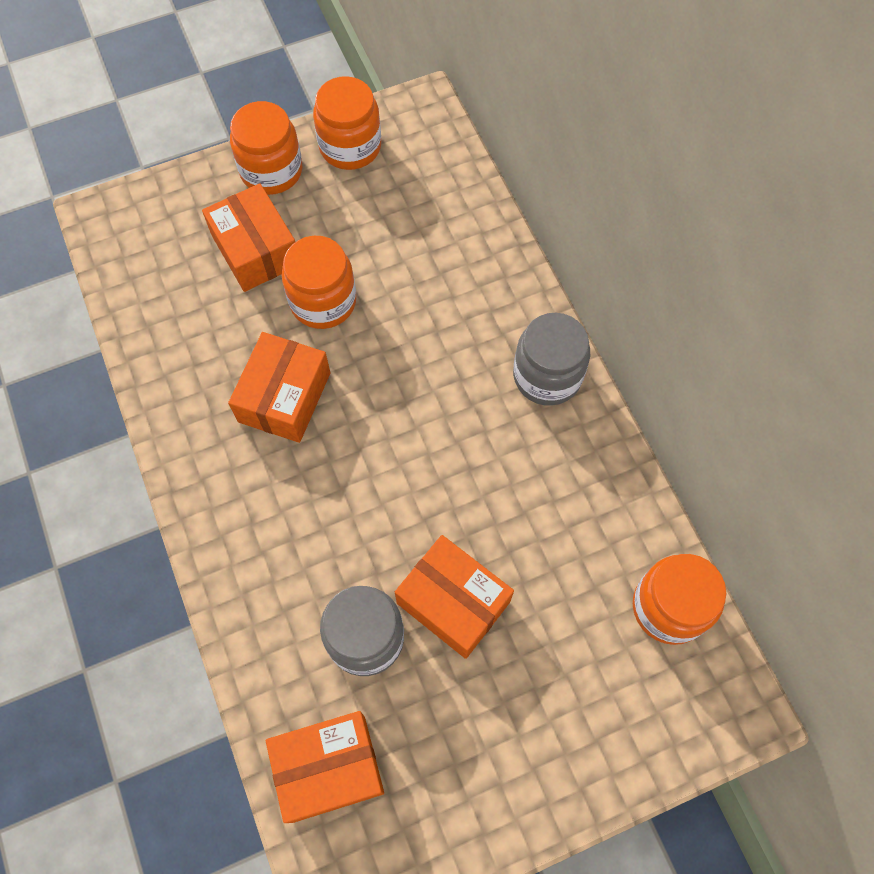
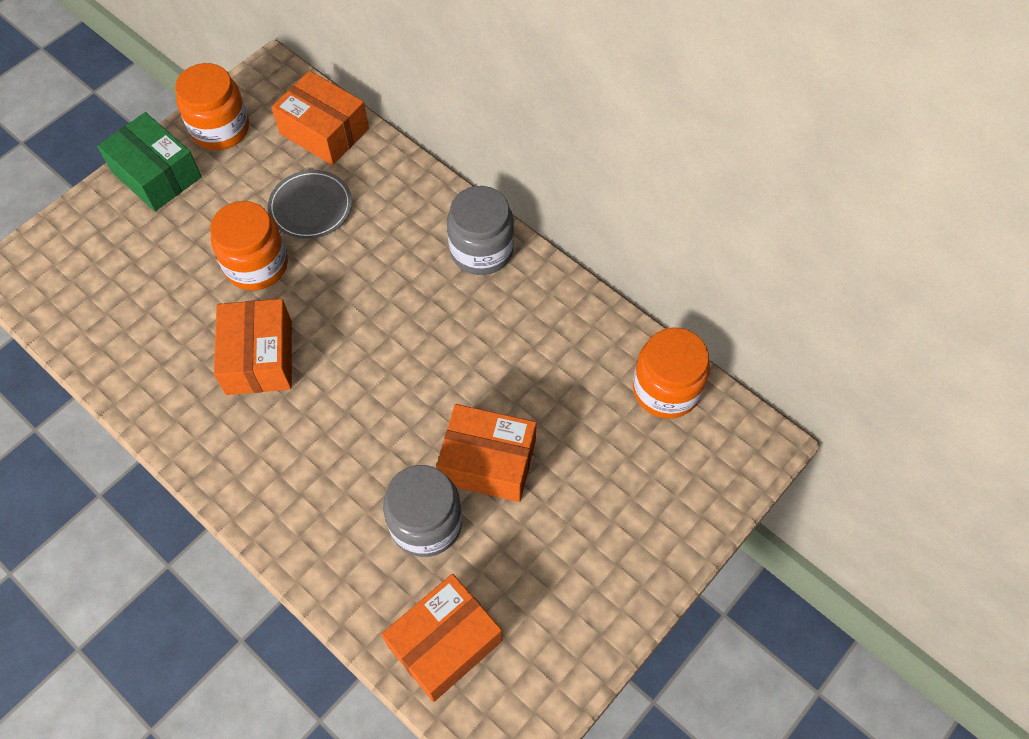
camera: 25 degrees left, 5 degrees down
(256, 250) = (174, 246): orange box -> orange box (324, 131)
(271, 171) = (156, 174): orange jar -> green box
(400, 262) = (311, 207): none -> grey plate

